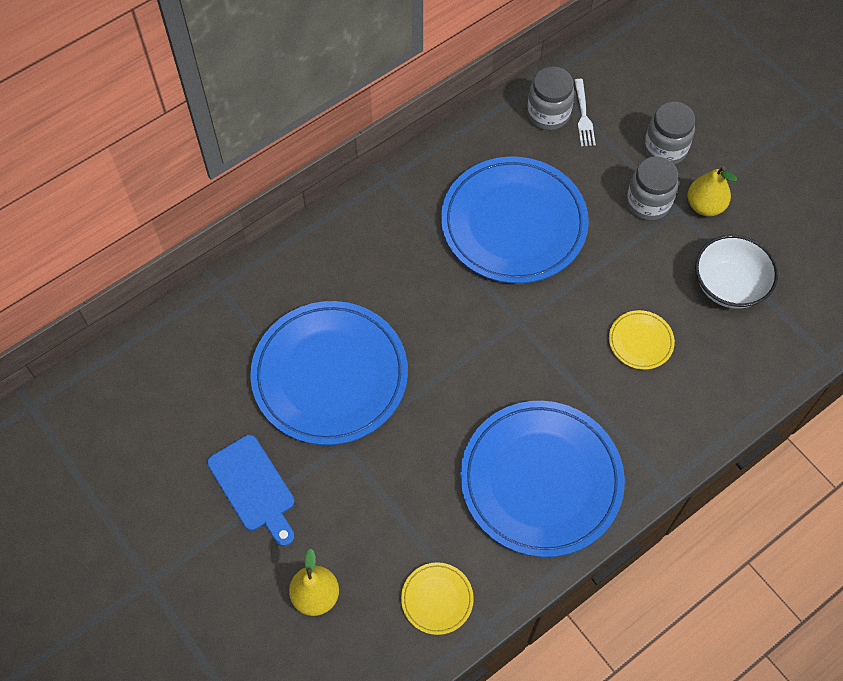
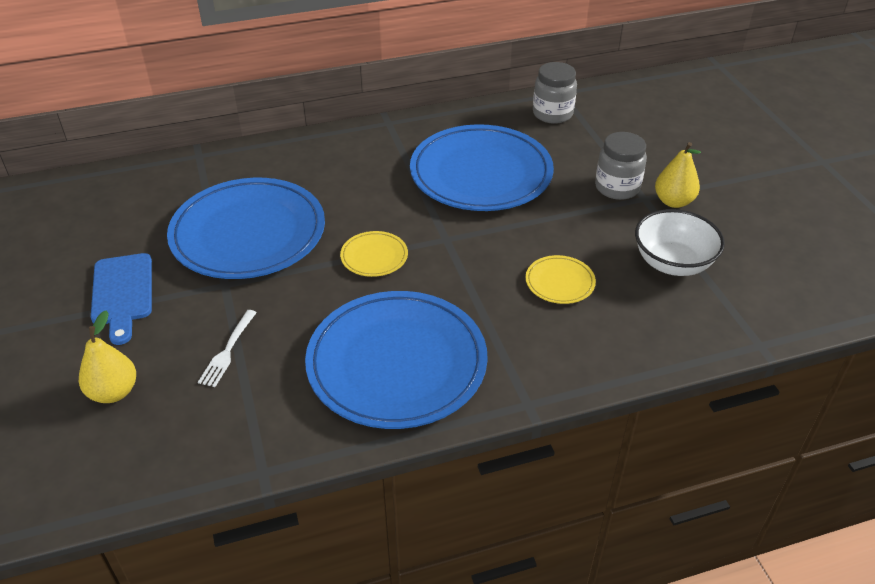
camera: 20 degrees right, 20 degrees down
(437, 599) = (228, 432): yellow plate -> yellow plate (374, 256)
(583, 115) = (584, 121): white fork -> white fork (228, 350)
(665, 149) = (651, 156): grey jar -> none

